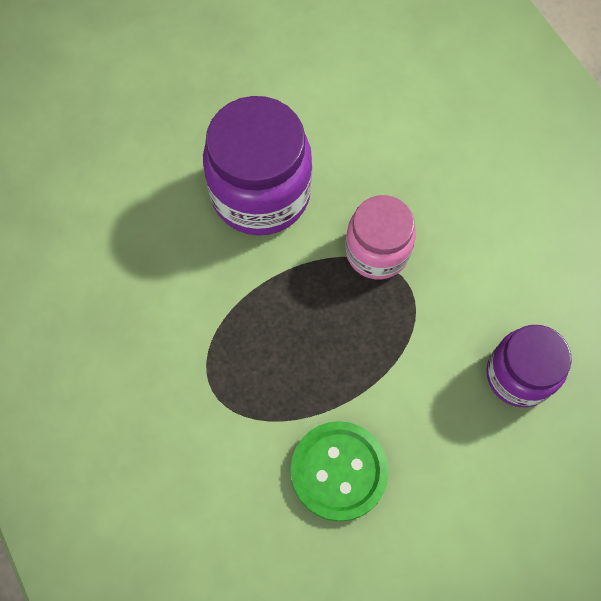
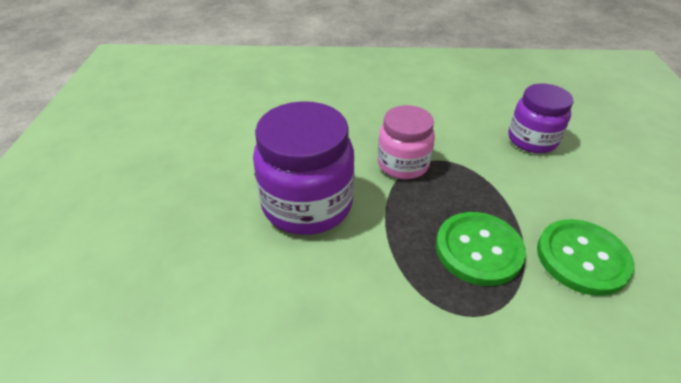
camera: 60 degrees left, 25 degrees down
(293, 371) = (478, 250): none -> green button

